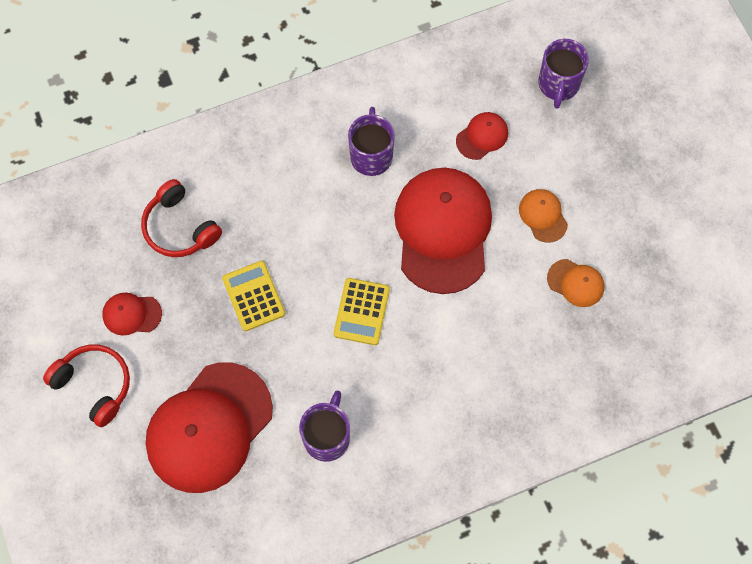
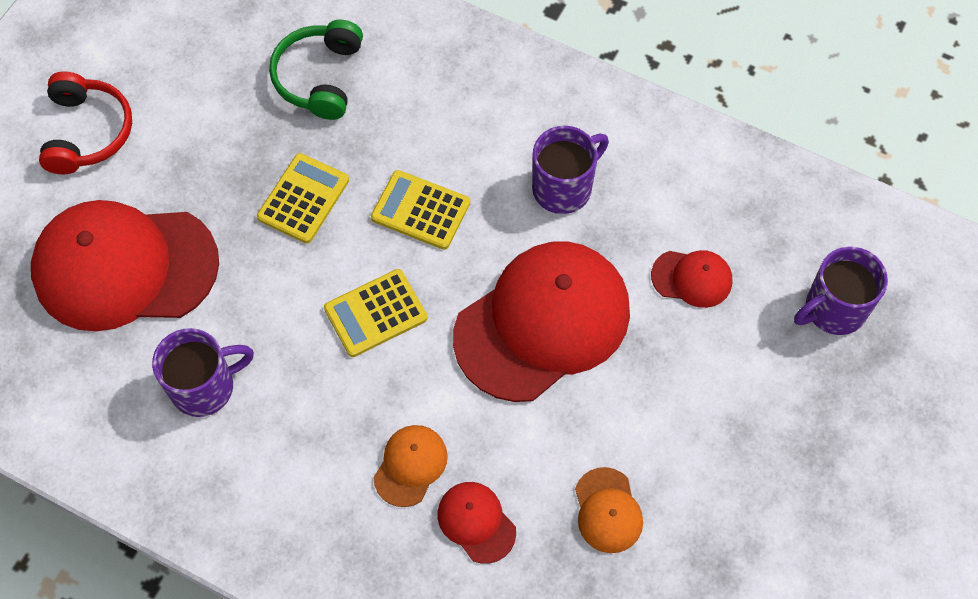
camera: 50 degrees right, 5 degrees down
(132, 314) = (189, 107): red cap -> red cap (476, 522)
(180, 227) = (320, 77): red headphones -> green headphones
(318, 239) = (420, 210): none -> yellow calculator
(543, 216) = (657, 413): orange cap -> orange cap (410, 465)

